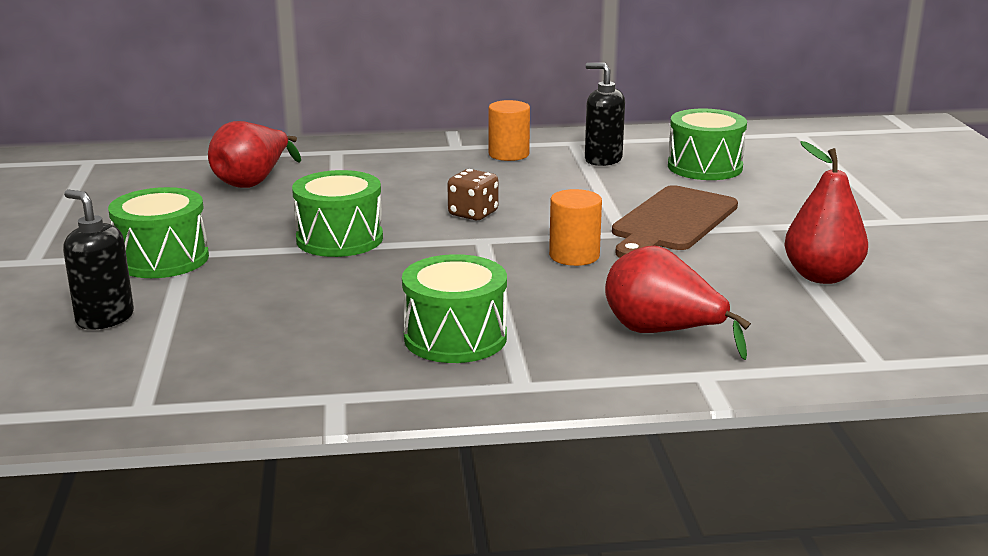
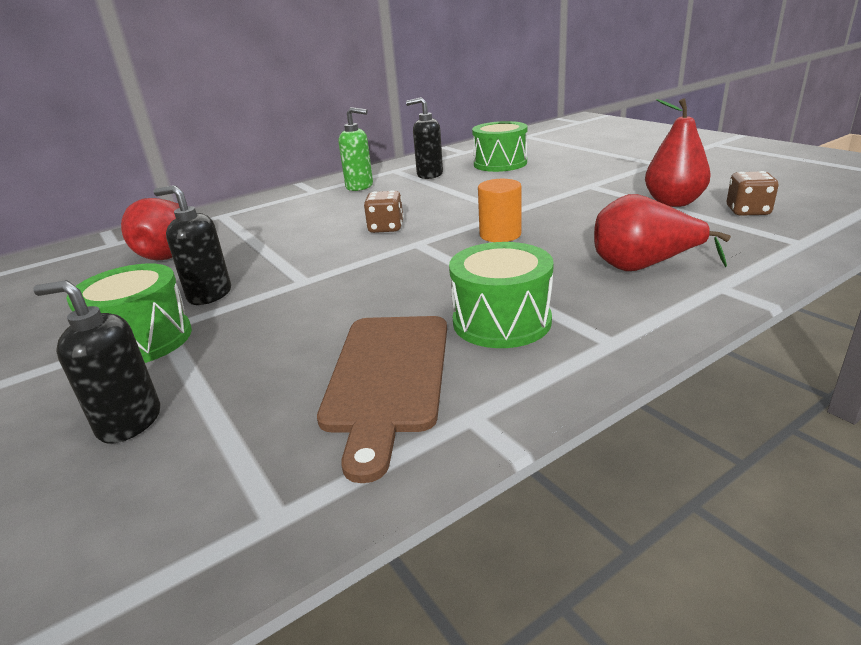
camera: 25 degrees left, 5 degrees up
(247, 235) = (209, 295): none -> black soap dispenser
(339, 239) = (300, 274): green drum -> none
(508, 154) = (360, 186): orange cylinder -> green soap dispenser
(672, 222) = (531, 197): brown cutting board -> brown cutting board (388, 377)
(888, 312) = (747, 211): none -> brown dice

